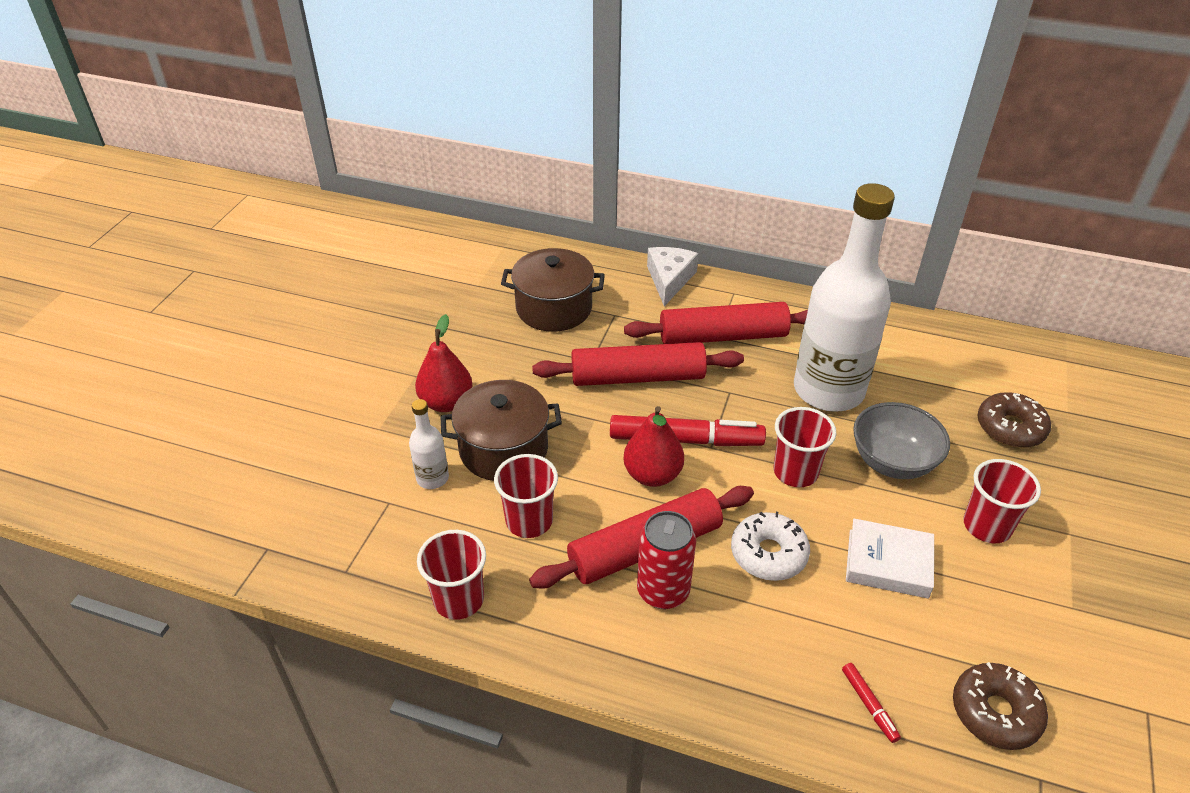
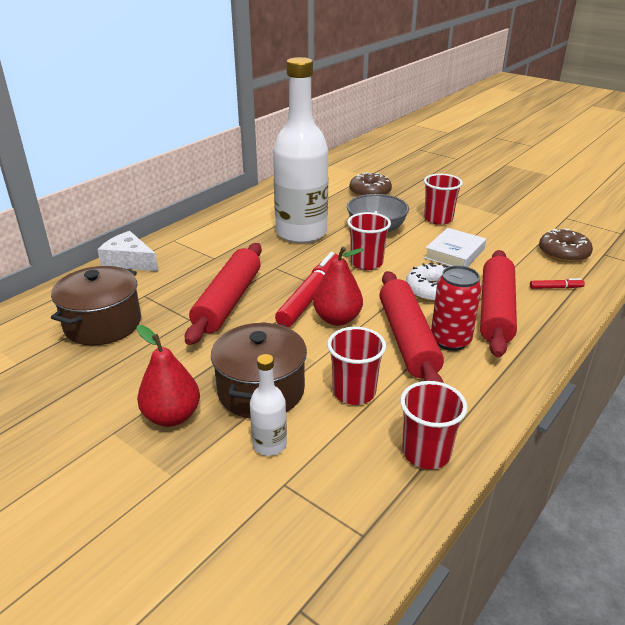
camera: 70 degrees left, 10 degrees down
(722, 336) = (216, 255): red rolling pin -> red rolling pin (495, 311)

